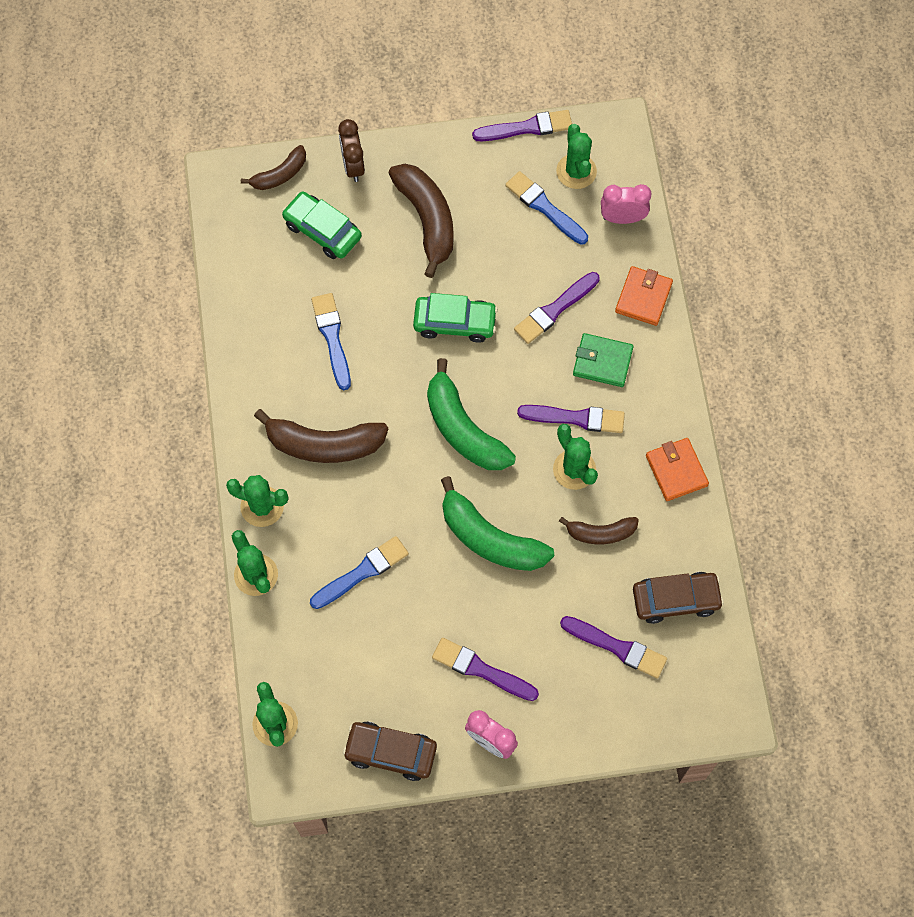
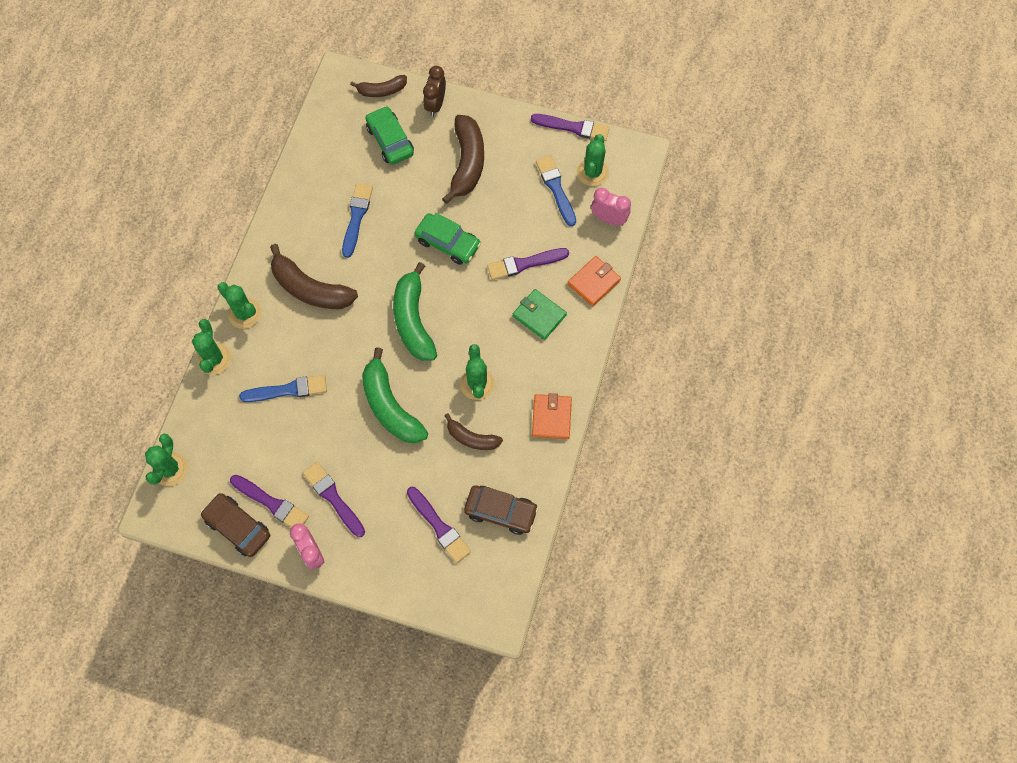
camera: 25 degrees right, 0 degrees up
(576, 418) = (498, 347): purple brush -> purple brush (271, 503)

